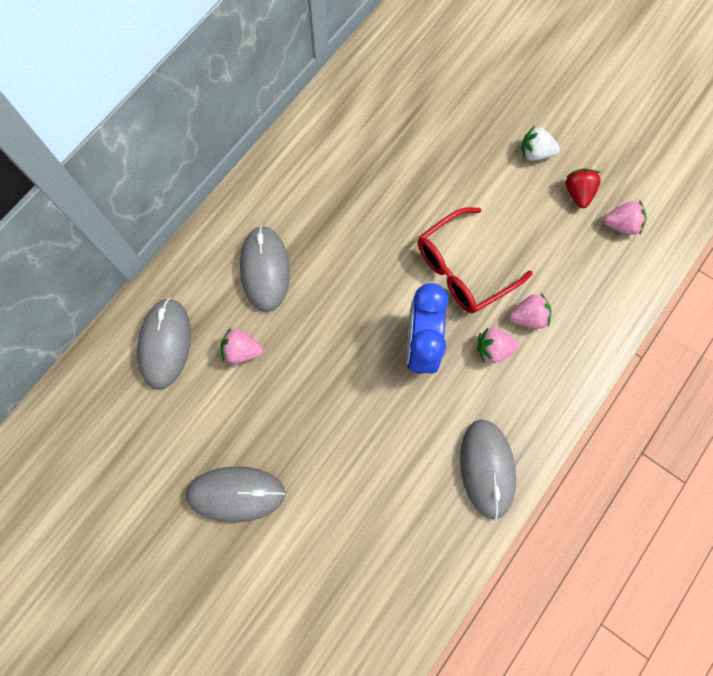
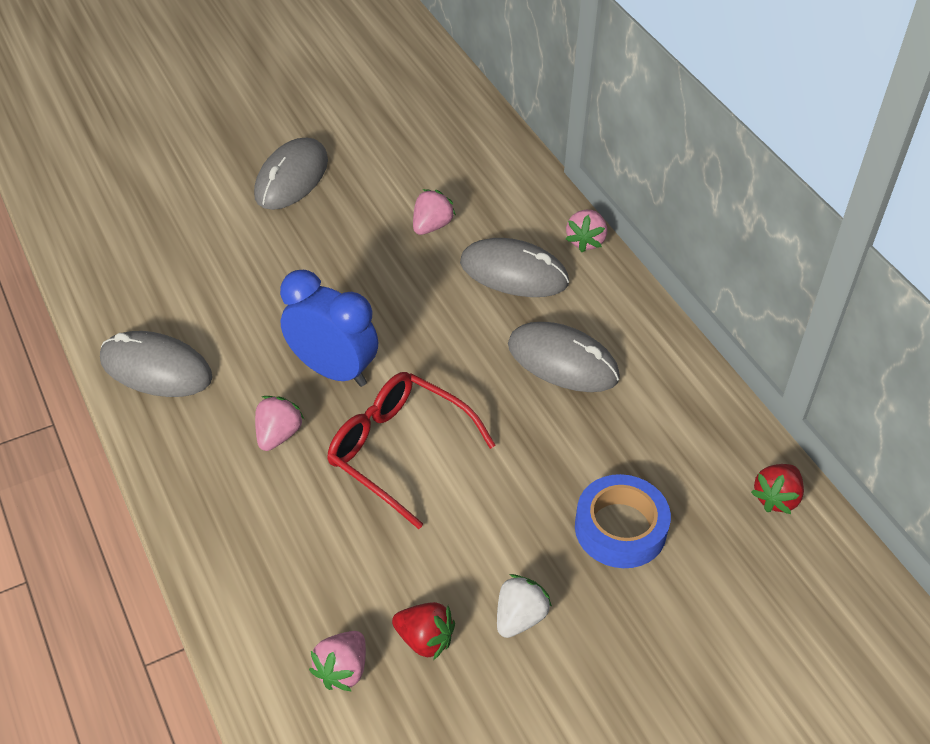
camera: 115 degrees right, 25 degrees down
(165, 344) = (478, 176): grey mouse -> grey mouse (563, 361)
(380, 56) = (776, 498): none -> red strawberry
(447, 125) = (620, 528): none -> blue tape
(463, 269) = (398, 451): red glasses -> red glasses turned 45 degrees counterclockwise
(528, 317) = (291, 489): pink strawberry -> pink strawberry (586, 241)

